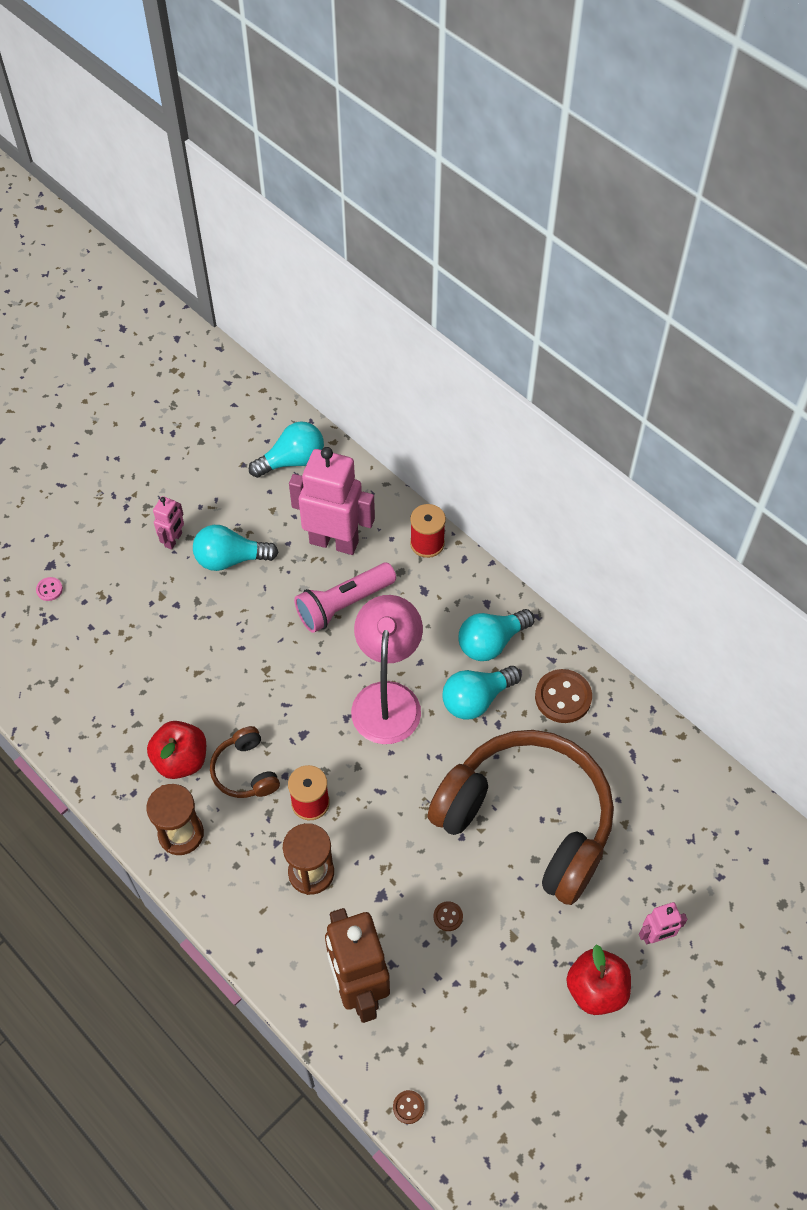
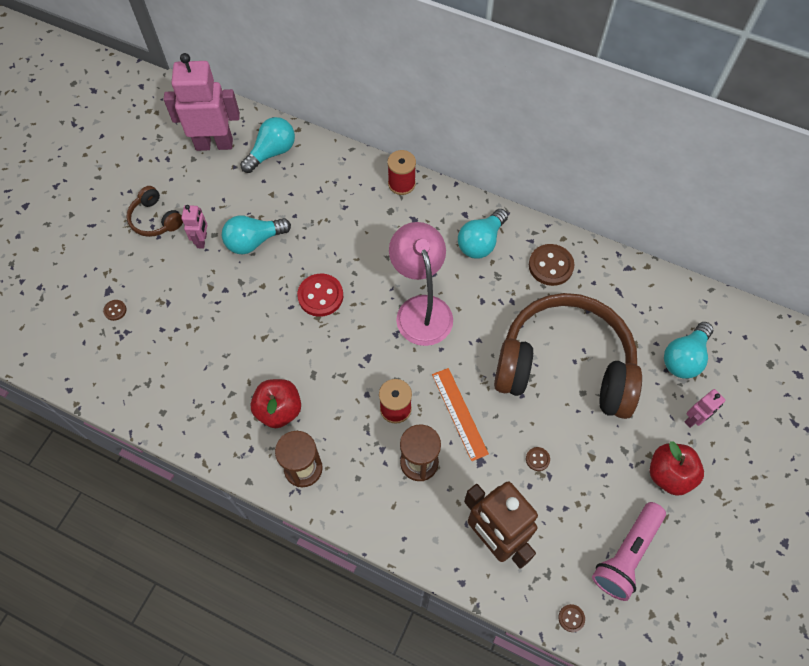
camera: 20 degrees left, 5 degrees up
(49, 589) = (115, 310): pink button -> brown button
(245, 771) = (334, 401): brown headphones -> brown headphones (155, 219)
(279, 646) = (320, 296): none -> red button
(334, 541) = (330, 204): pink robot -> pink robot (214, 144)
(344, 605) = (357, 249): pink flashlight -> pink flashlight (626, 555)
(380, 833) = (459, 413): none -> orange ruler
(476, 699) = (488, 288): turquoise light bulb -> turquoise light bulb (684, 358)

